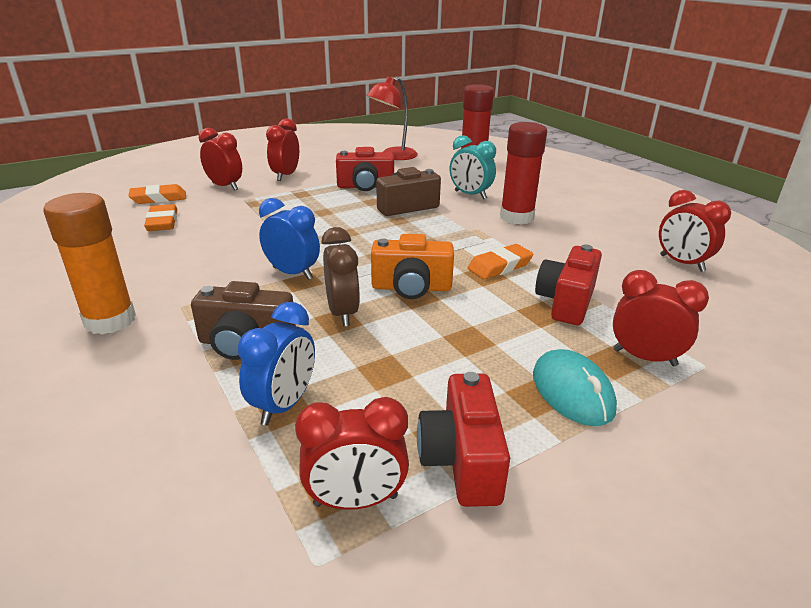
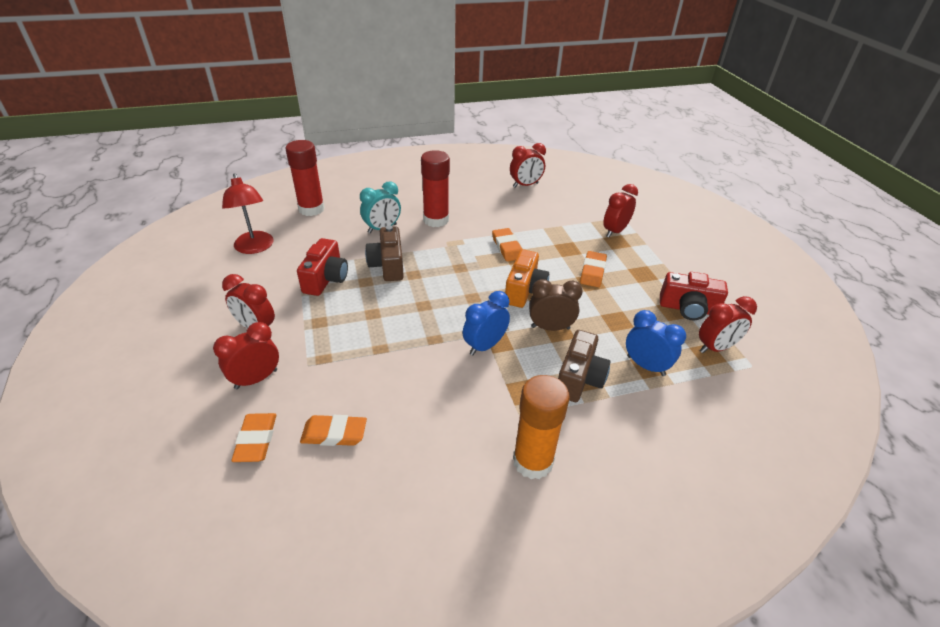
camera: 75 degrees left, 10 degrees up
(355, 500) = (715, 348): red clock -> red clock turned 60 degrees clockwise
(498, 340) = (592, 272): none -> orange eraser
(566, 302) = (557, 237): red camera -> none
(572, 392) = (640, 261): turquoise mouse -> none

